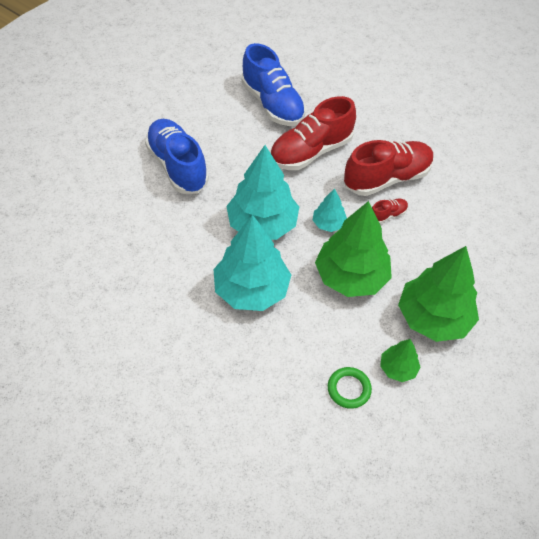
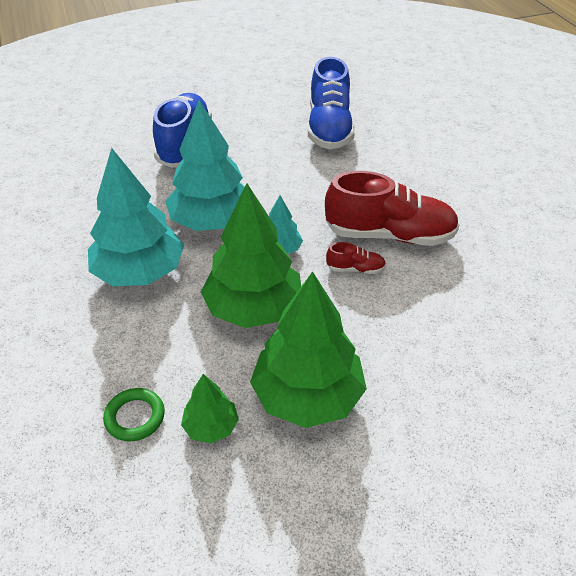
camera: 35 degrees right, 10 degrees down
(311, 152) = (327, 180): red shoe -> none

